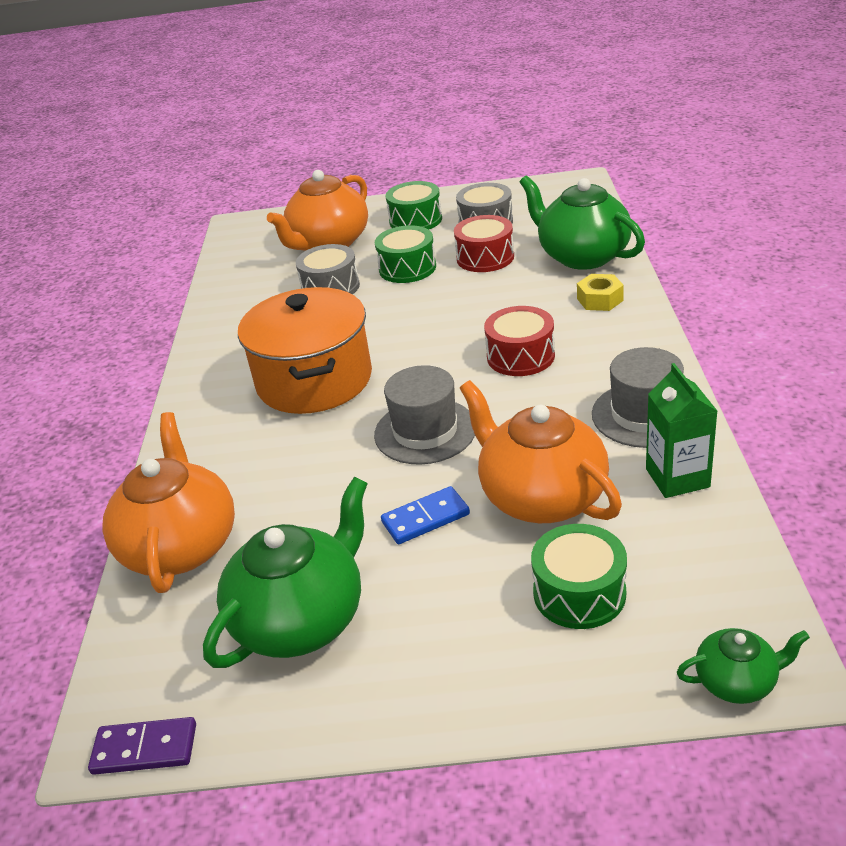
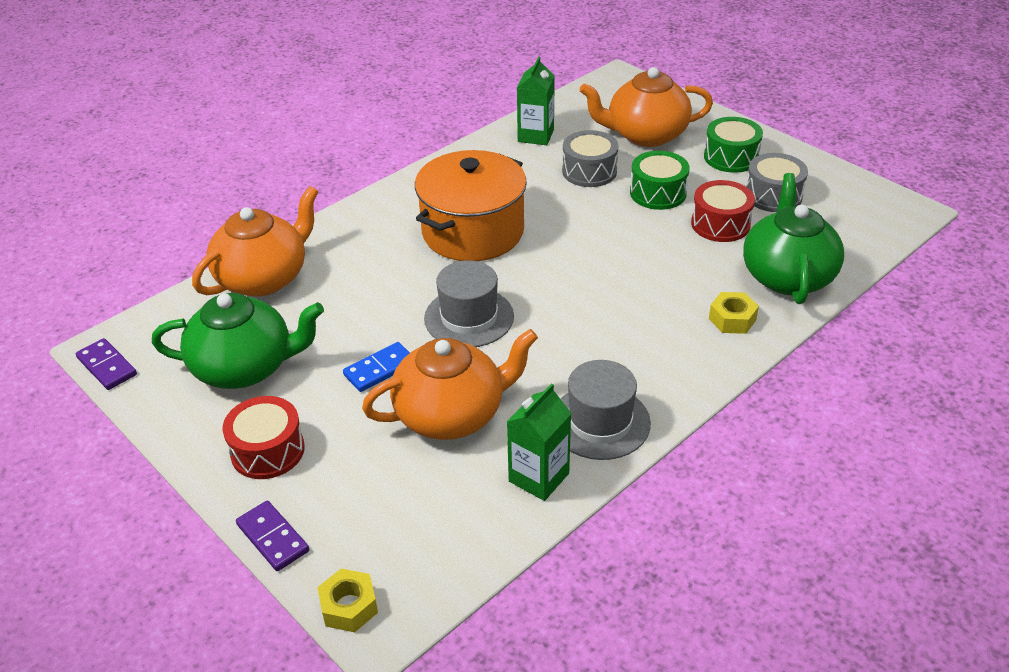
camera: 45 degrees right, 5 degrees up
(241, 293) = (535, 136): none -> green carton
(425, 518) = (380, 369): blue domino -> blue domino turned 60 degrees counterclockwise
(520, 356) = (606, 316): red drum -> red drum (267, 451)
(541, 497) = (451, 414): orange teapot -> orange teapot turned 60 degrees clockwise
(579, 593) = (370, 484): green drum -> none
(586, 704) = (272, 538): none -> purple domino
(737, 681) = (349, 607): green teapot -> yellow nut

